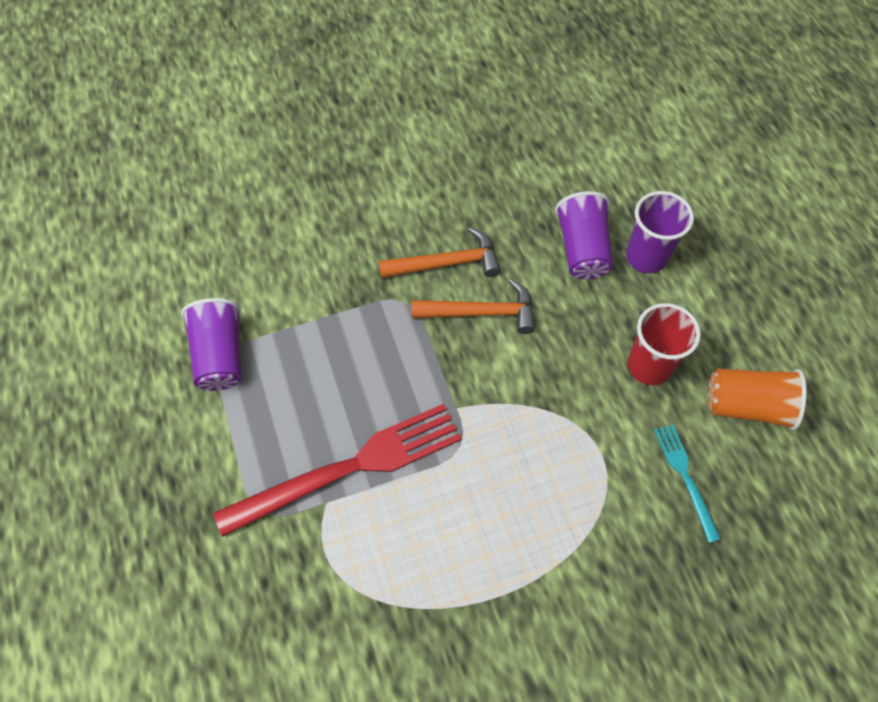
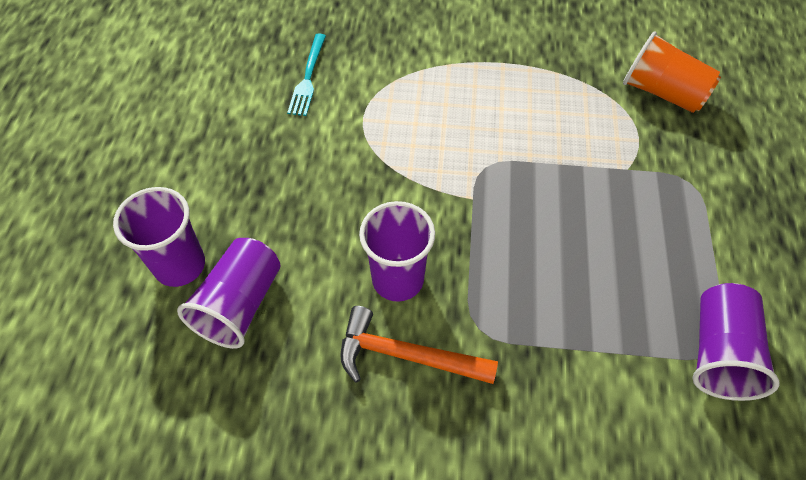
camera: 155 degrees left, 5 degrees down
(348, 468) = (598, 187): red fork -> none
(481, 312) = (398, 279): orange hammer -> purple cup
(649, 366) = (268, 163): red cup -> none
(747, 406) = (213, 103): orange cup -> orange cup (662, 92)

